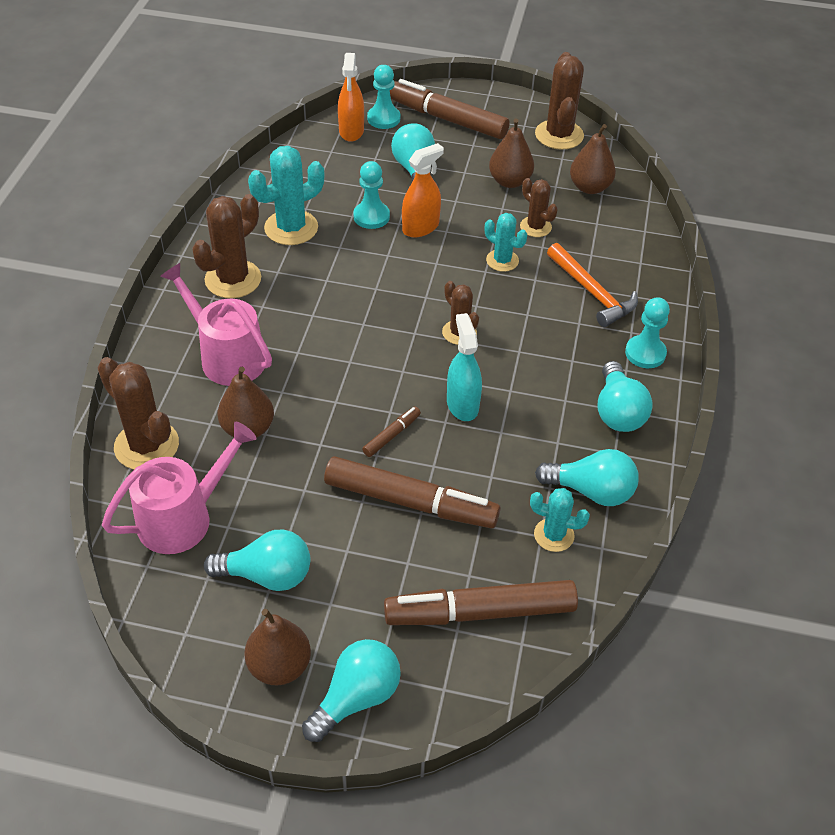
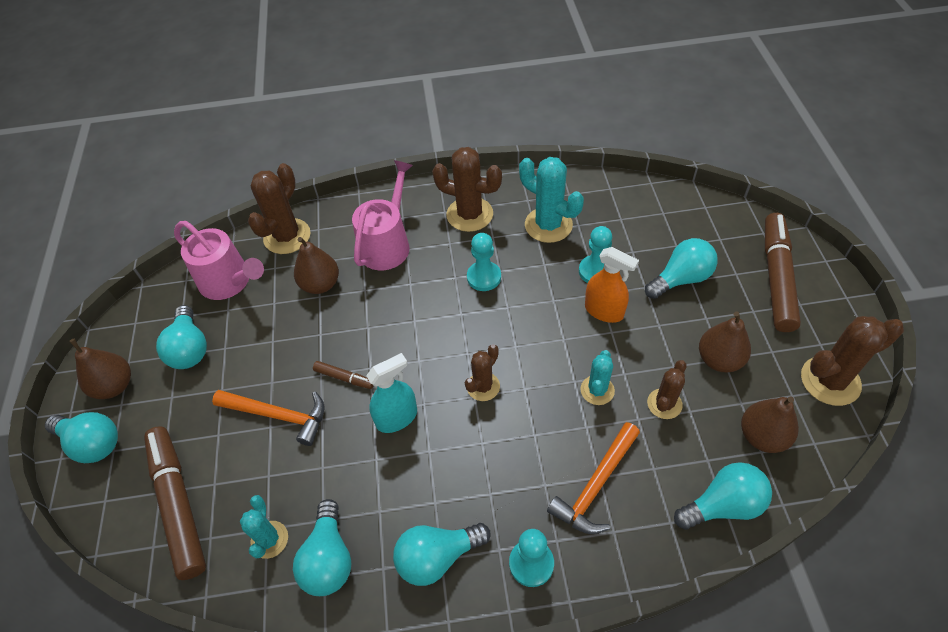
camera: 75 degrees right, 5 degrees up
(351, 131) = (701, 215): orange spray bottle -> none
(383, 119) = (737, 231): turquoise pawn -> turquoise pawn (484, 277)
(410, 502) = (278, 416): brown marker -> orange hammer
(637, 230) = (723, 505): none -> turquoise light bulb

